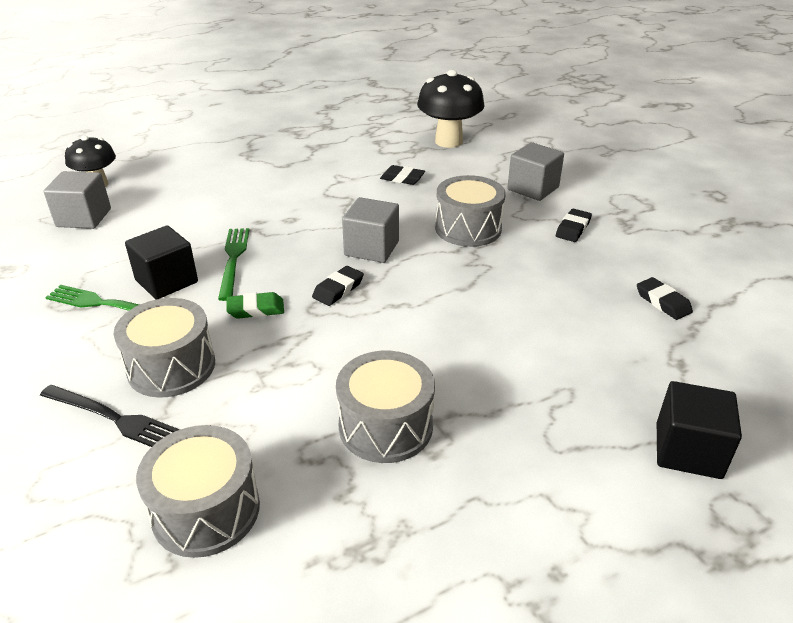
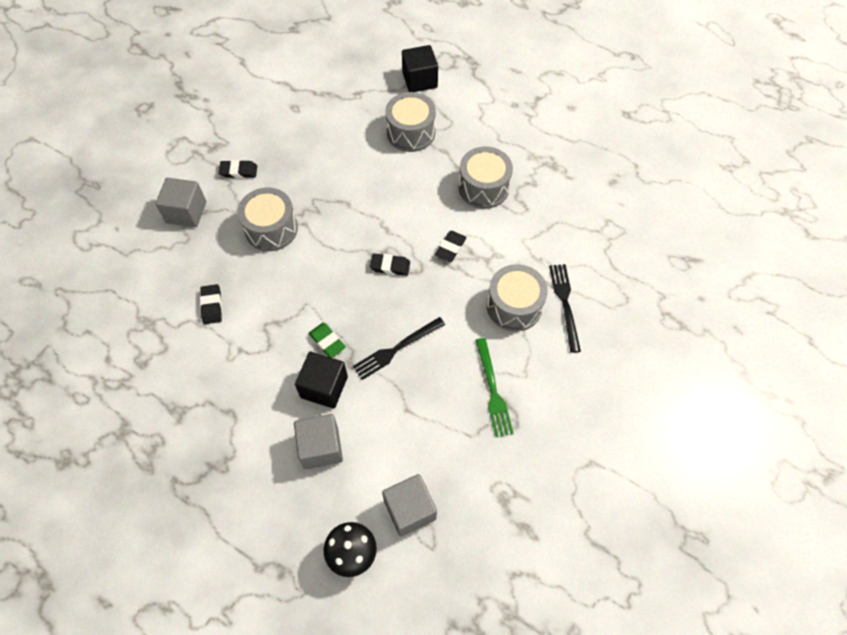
camera: 120 degrees left, 25 degrees up
(166, 281) = (446, 372): black cube -> black cube (324, 387)
(206, 510) = (578, 226): grey drum -> grey drum (411, 132)
(233, 260) = (396, 349): green fork -> black fork
(256, 309) = (438, 298): green eraser -> green eraser (327, 341)
(371, 248) = (331, 273): grey cube -> grey cube (321, 447)
(448, 141) = (117, 305): black mushroom -> none
(663, 302) = (304, 110): black eraser -> black eraser (450, 248)

